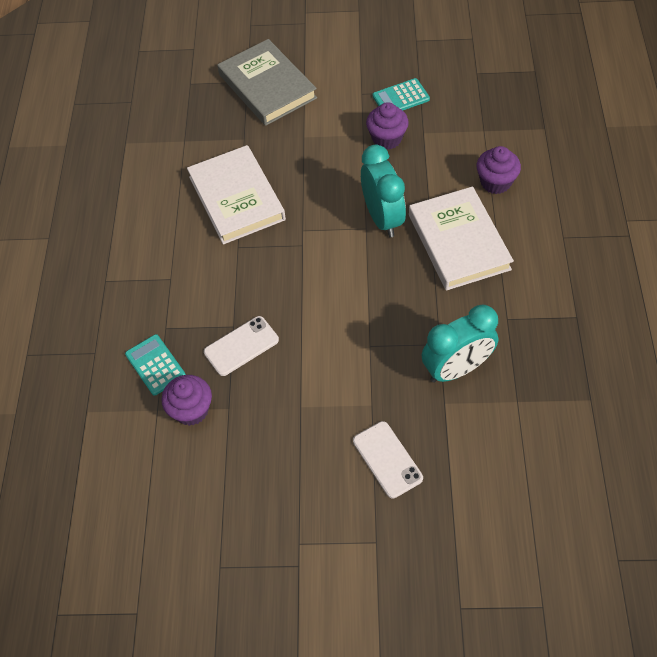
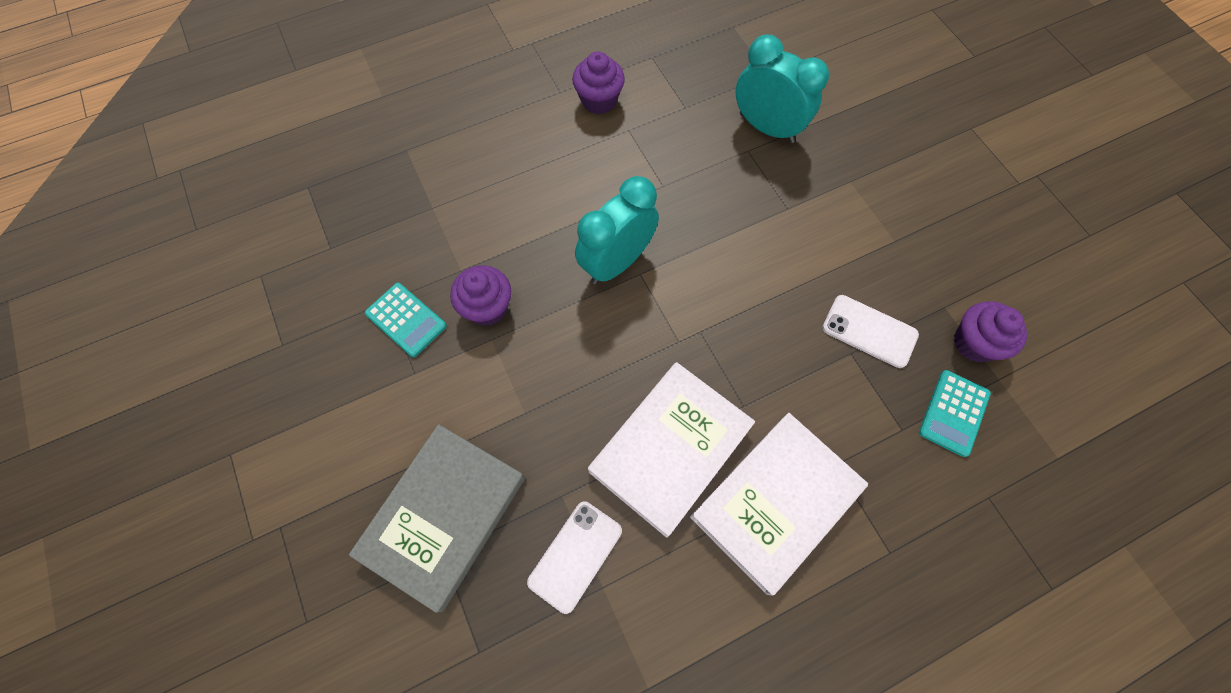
camera: 120 degrees left, 10 degrees up
(387, 459) = (894, 148): white phone -> white phone (575, 556)
(458, 242) = (612, 177): white book -> white book (775, 502)
(495, 182) = (510, 170): purple cupcake -> purple cupcake (599, 100)

